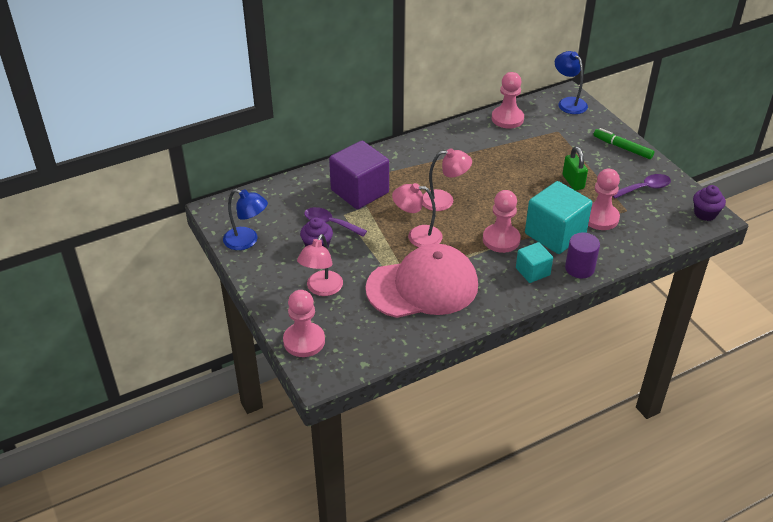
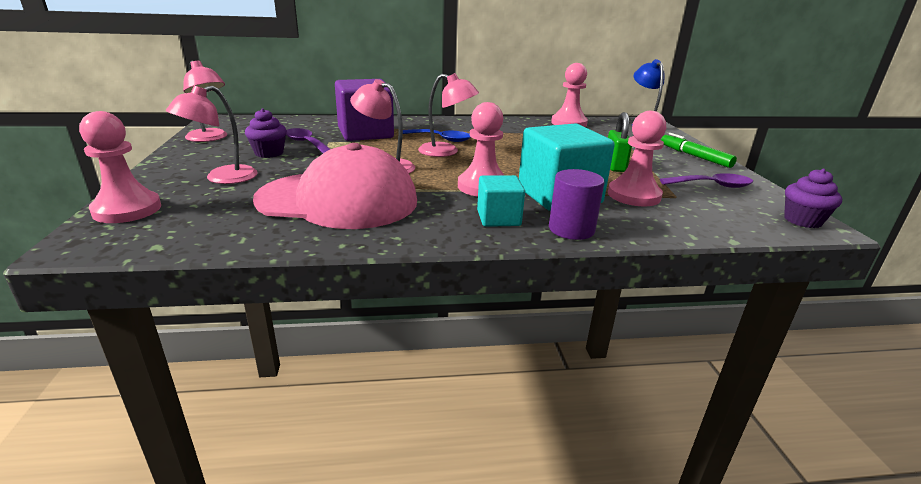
camera: 20 degrees right, 15 degrees down
(247, 241) = (210, 138): blue lamp -> pink lamp
(425, 182) = (440, 139): none -> blue spoon

